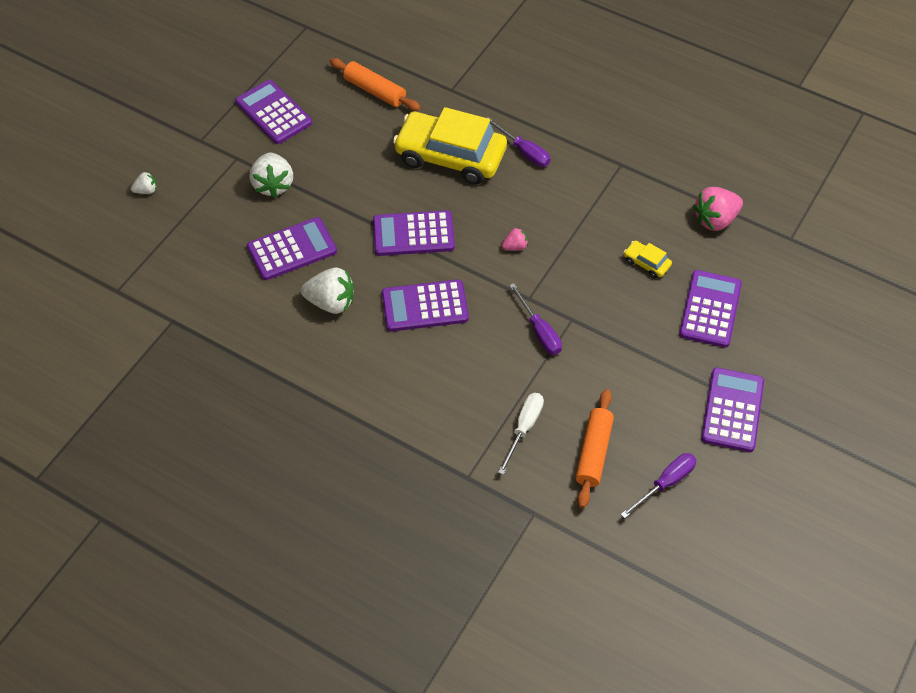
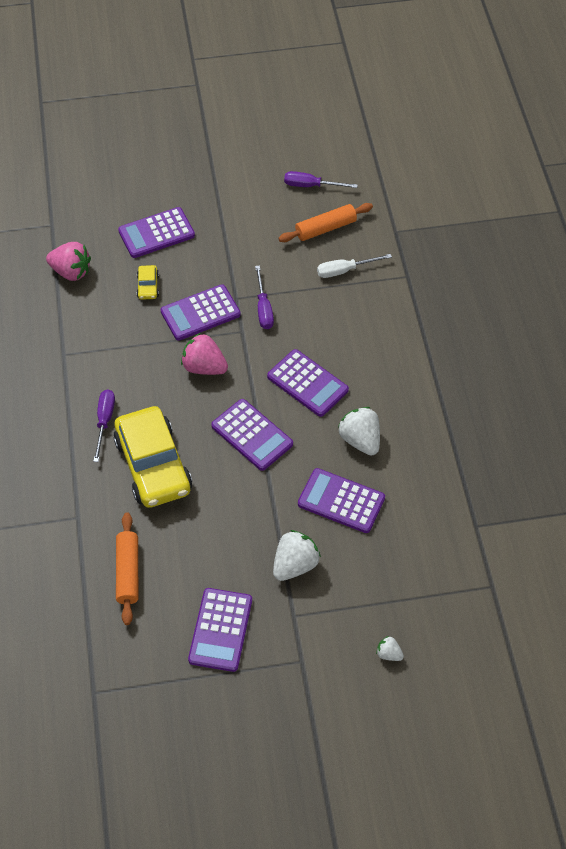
camera: 130 degrees left, 0 degrees up
(515, 246) = (204, 367): pink strawberry -> pink strawberry, size x1.95
(539, 331) = (263, 308): purple screwdriver -> purple screwdriver turned 150 degrees clockwise
(732, 410) = (227, 183): purple calculator -> purple calculator (200, 313)

